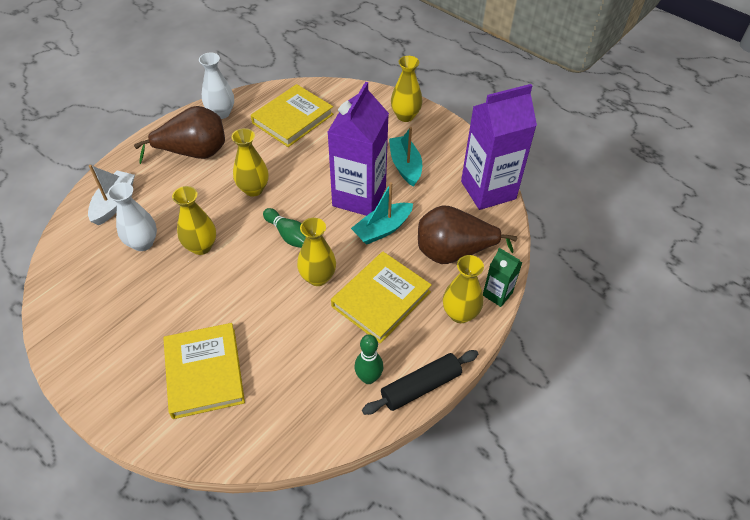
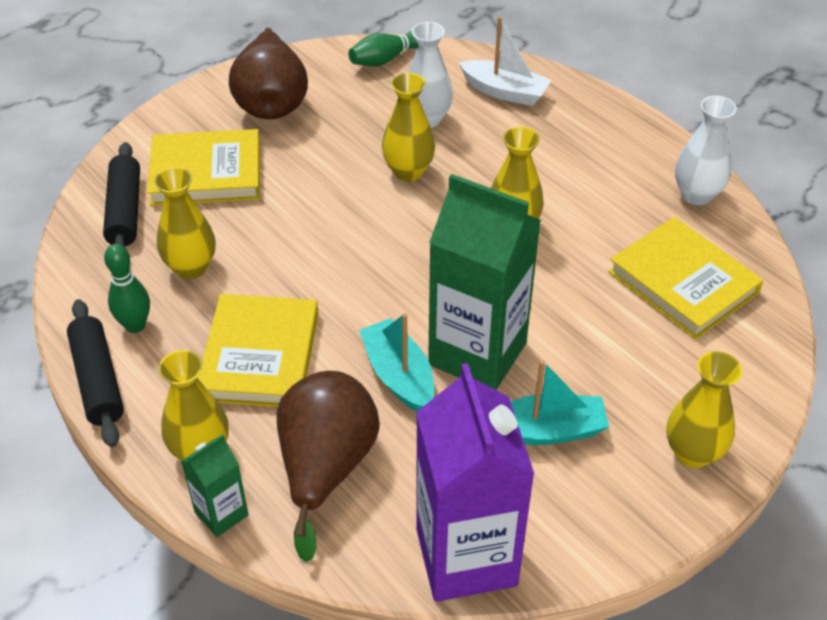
camera: 100 degrees right, 5 degrees down
(194, 153) = (600, 164): brown pear -> brown pear (271, 102)
(251, 420) = (124, 211): none -> black rolling pin
(289, 235) = (409, 261): green bowling pin -> green bowling pin (386, 59)
(318, 277) = (321, 287): yellow vase -> yellow vase (191, 267)
(359, 197) = (477, 354): purple carton -> green carton
(381, 299) = (260, 356): yellow book -> yellow book turned 45 degrees clockwise

